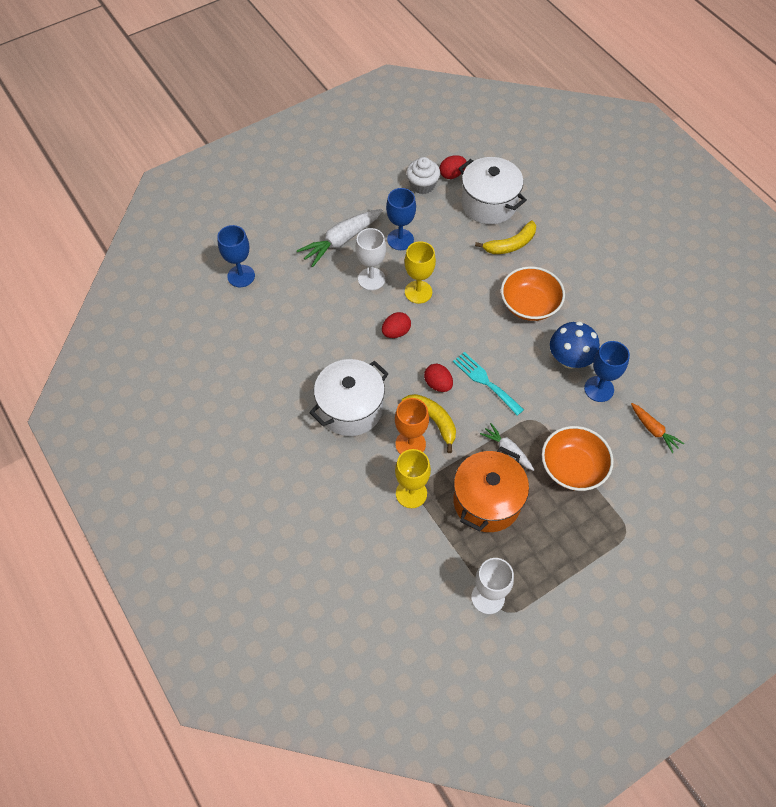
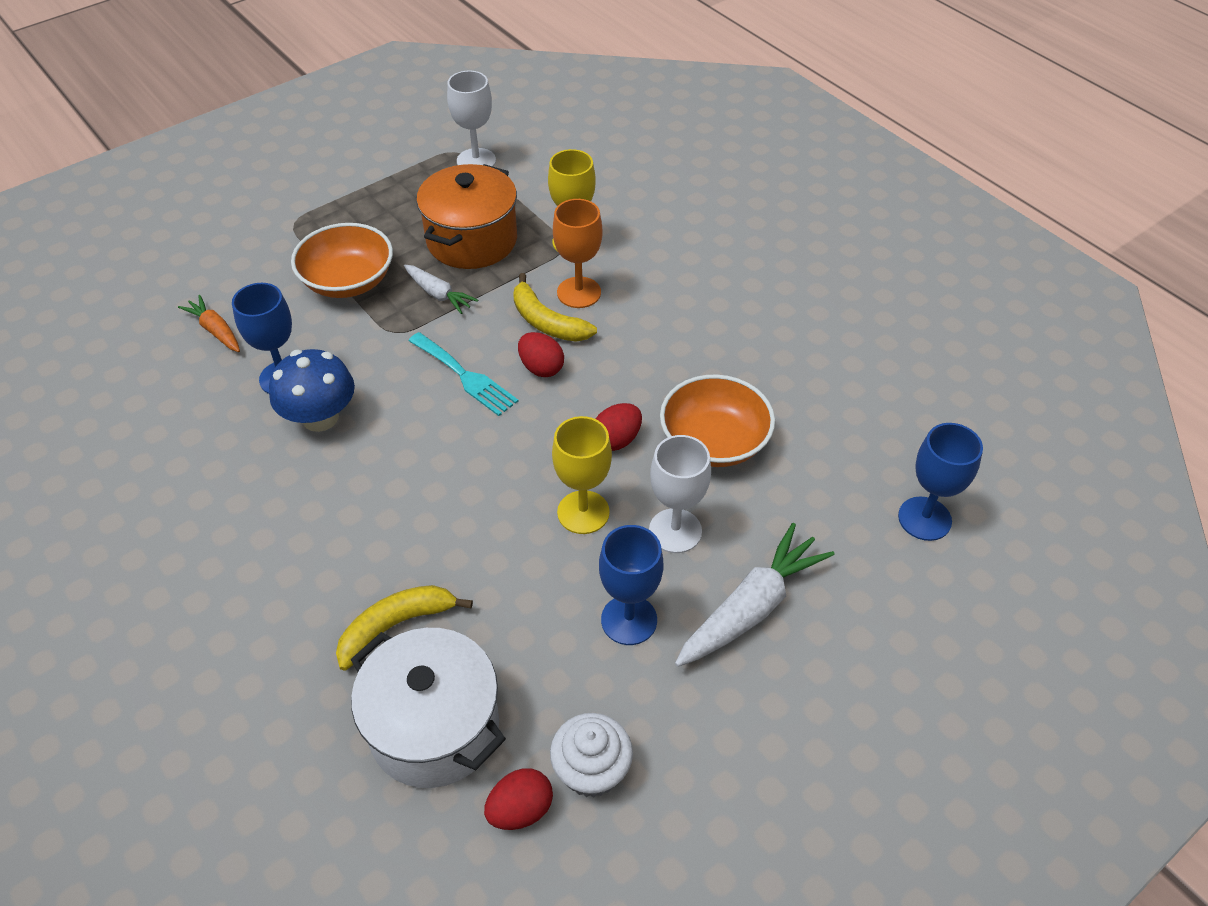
camera: 175 degrees right, 10 degrees down
(350, 408) = (673, 328): white pot -> none
(529, 304) = (375, 503): orange bowl -> orange bowl (714, 441)

